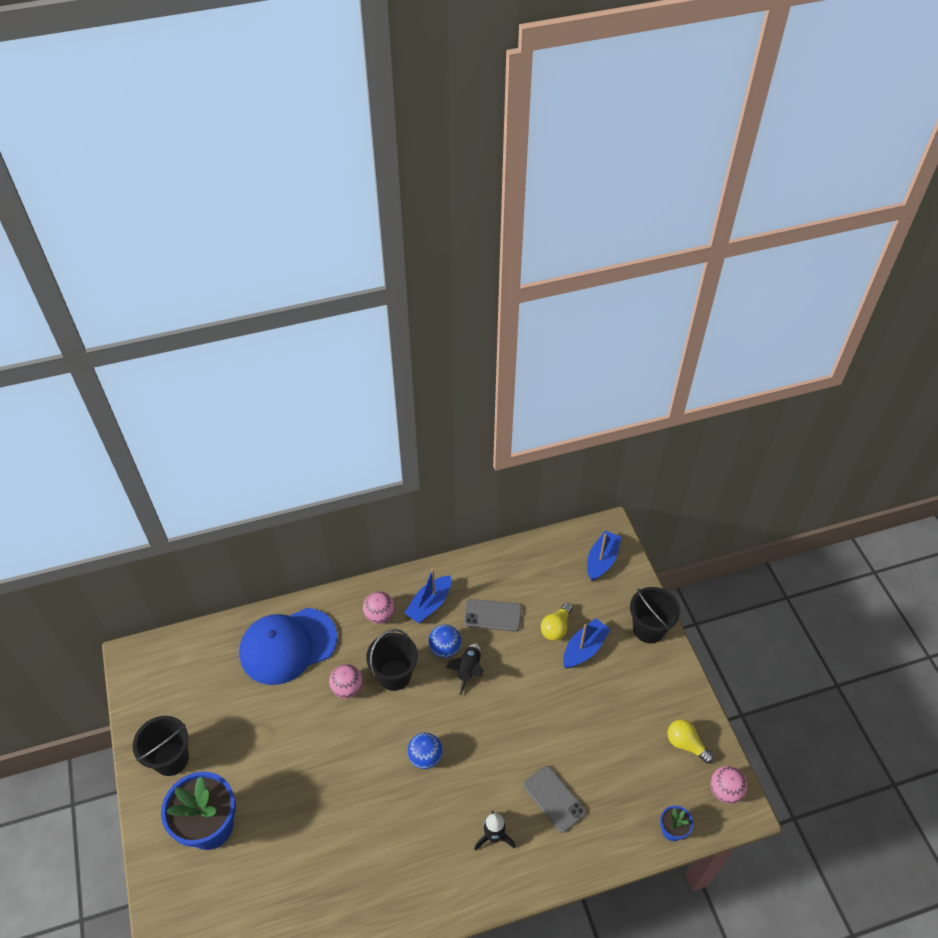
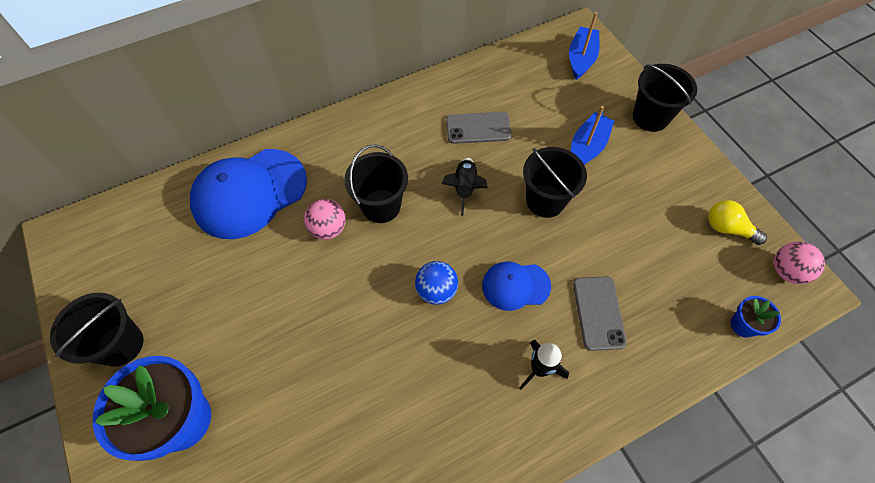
camera: 10 degrees left, 10 degrees up
(380, 615) = (351, 145): pink ball -> none
(429, 604) = (405, 127): blue boat -> none
(445, 648) = (433, 169): blue ball -> none
(491, 764) = (515, 286): none -> blue cap
(534, 693) = (545, 201): none -> black bucket
(554, 799) = (598, 313): grey phone -> grey phone turned 45 degrees clockwise
(556, 627) = (551, 130): yellow light bulb -> none

